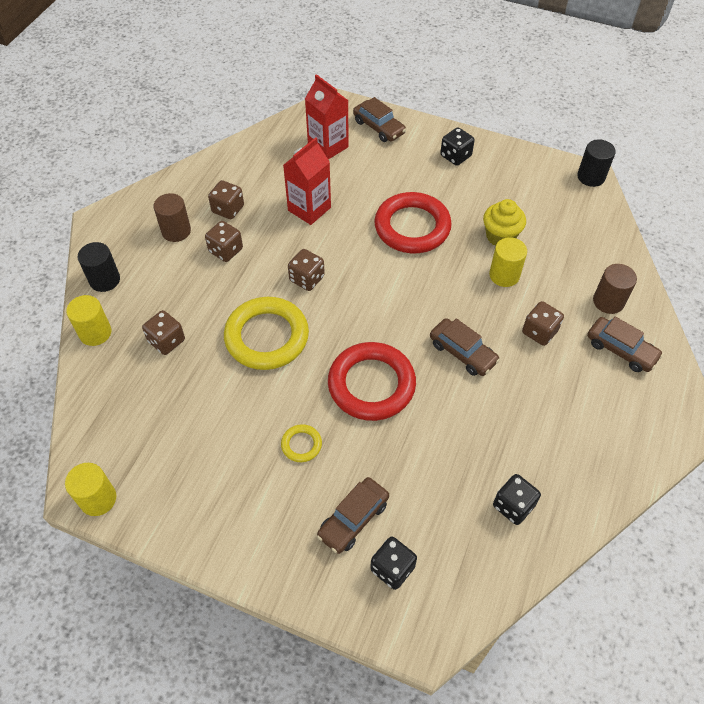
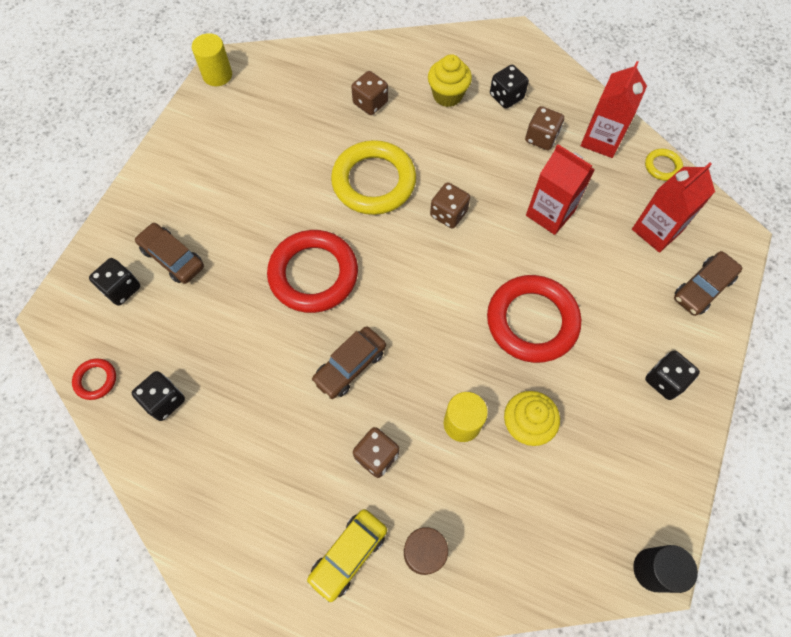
camera: 90 degrees right, 10 degrees up
(95, 333) = (380, 51): yellow cylinder -> none
(104, 280) = (441, 49): black cylinder -> none
(167, 276) = (447, 95): none -> yellow cupcake
(176, 231) = (506, 97): brown cylinder -> black dice
(226, 250) = (483, 140): brown dice -> none
(235, 170) = (601, 140): none -> red carton
(301, 445) = (251, 215): yellow ring -> yellow ring (662, 166)
(499, 578) = (96, 380): none -> red ring
(621, 350) = (348, 555): brown car -> yellow car

